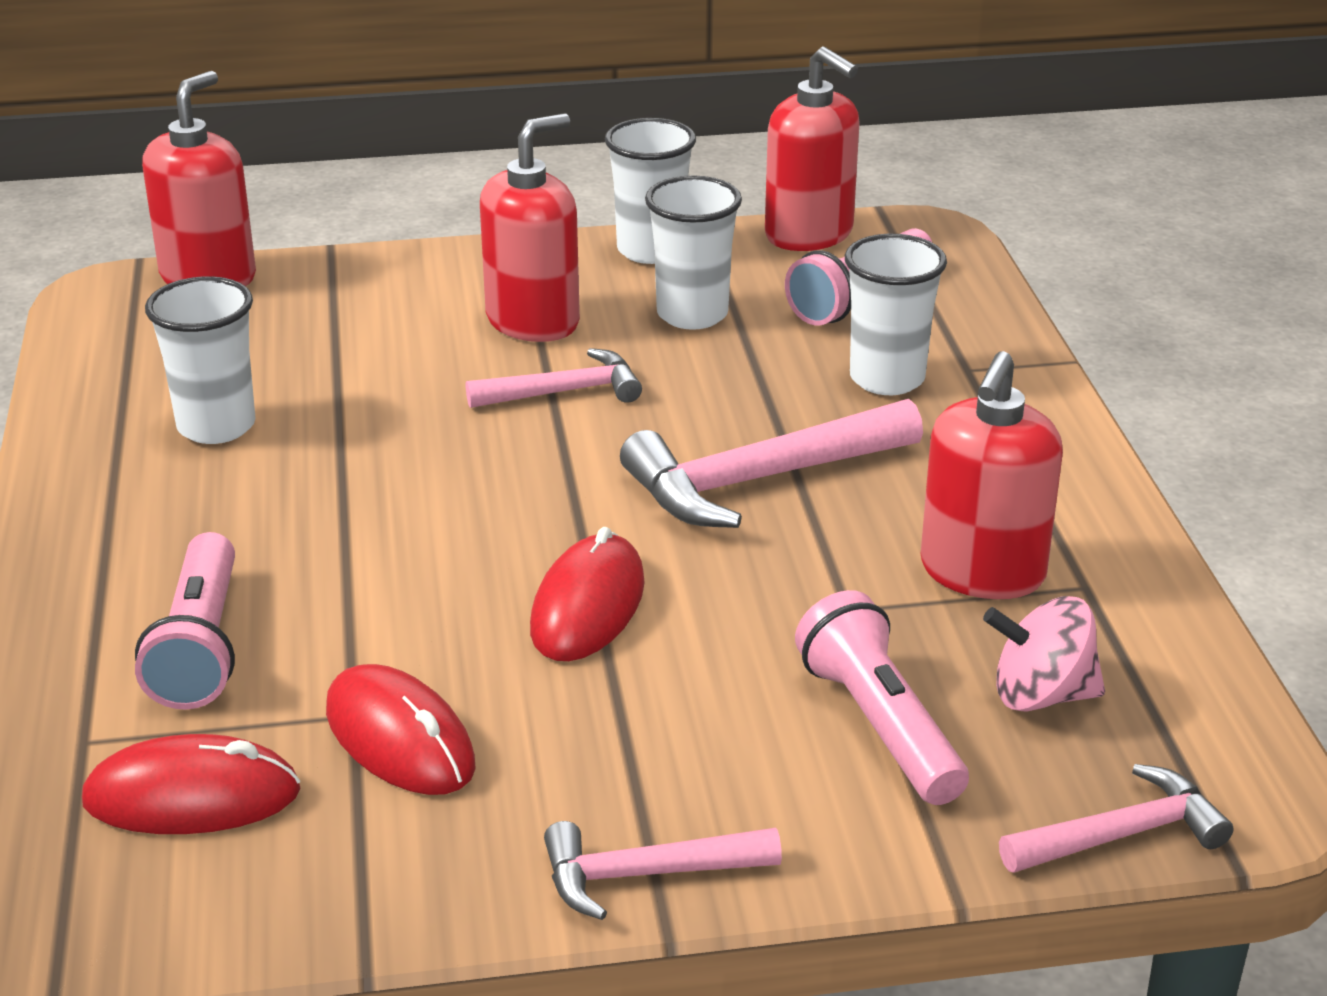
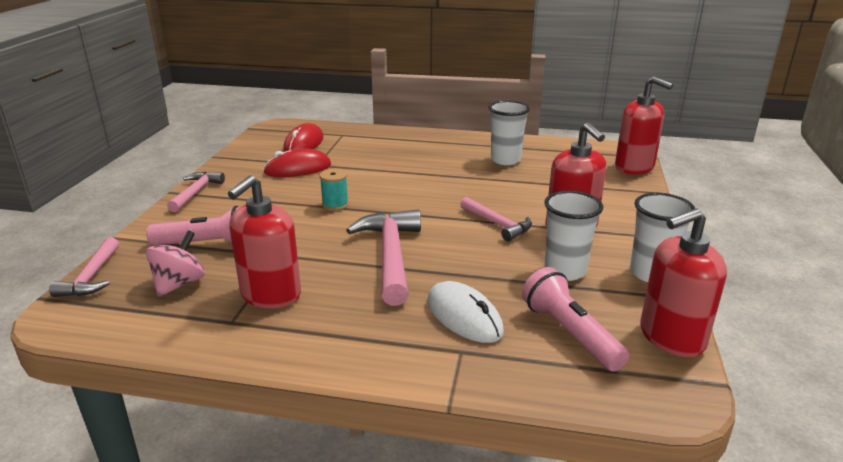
camera: 110 degrees right, 5 degrees down
(200, 646) = (371, 149): pink flashlight -> none
(564, 392) = (497, 224): pink hammer -> pink hammer turned 45 degrees counterclockwise
(588, 606) = (335, 205): red mouse -> turquoise spool
(887, 379) = (464, 316): white cup -> white mouse
(982, 572) = (270, 294): red soap dispenser -> red soap dispenser turned 105 degrees counterclockwise

